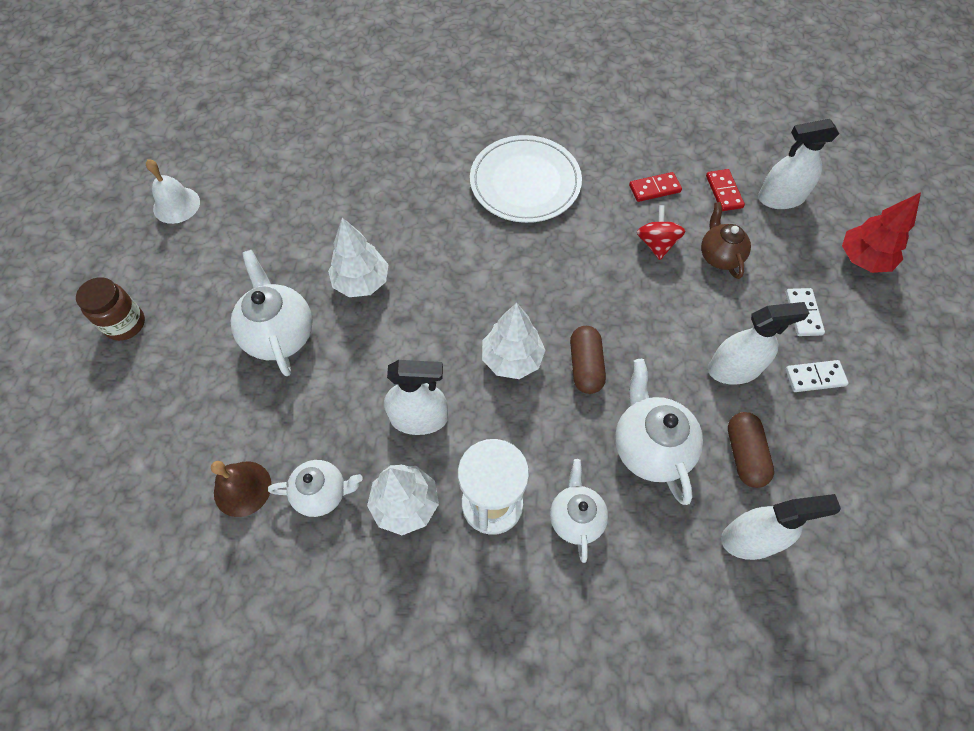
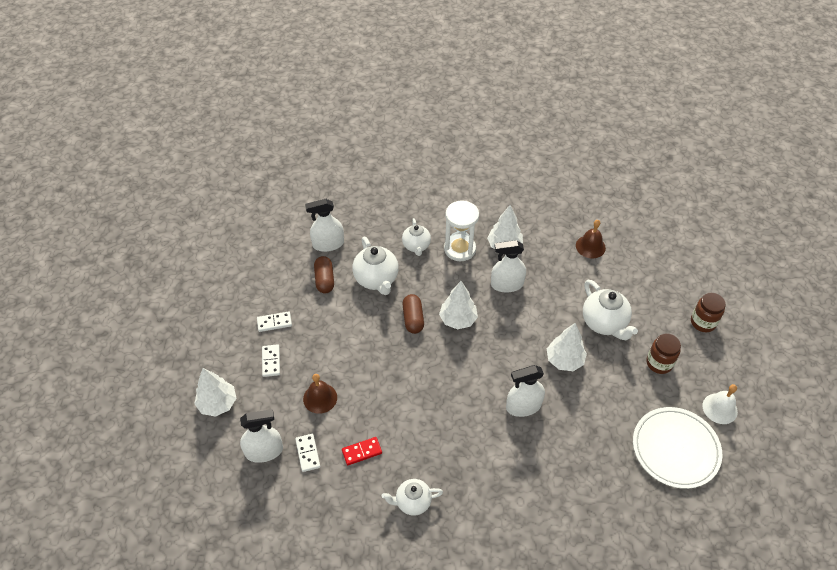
camera: 175 degrees right, 10 degrees down
(226, 268) = (659, 363): none -> brown jar
(322, 493) = (548, 247): white teapot -> white teapot (412, 502)
(525, 182) = (463, 449): white plate -> white plate (675, 449)
(656, 244) = (364, 404): red spinning top -> none
(719, 256) = (320, 398): brown teapot -> brown bell
(724, 192) = (307, 453): red domino -> white domino
(734, 369) = (322, 324): white spray bottle -> white spray bottle (523, 406)
(863, 259) = (218, 404): red tree -> white tree

